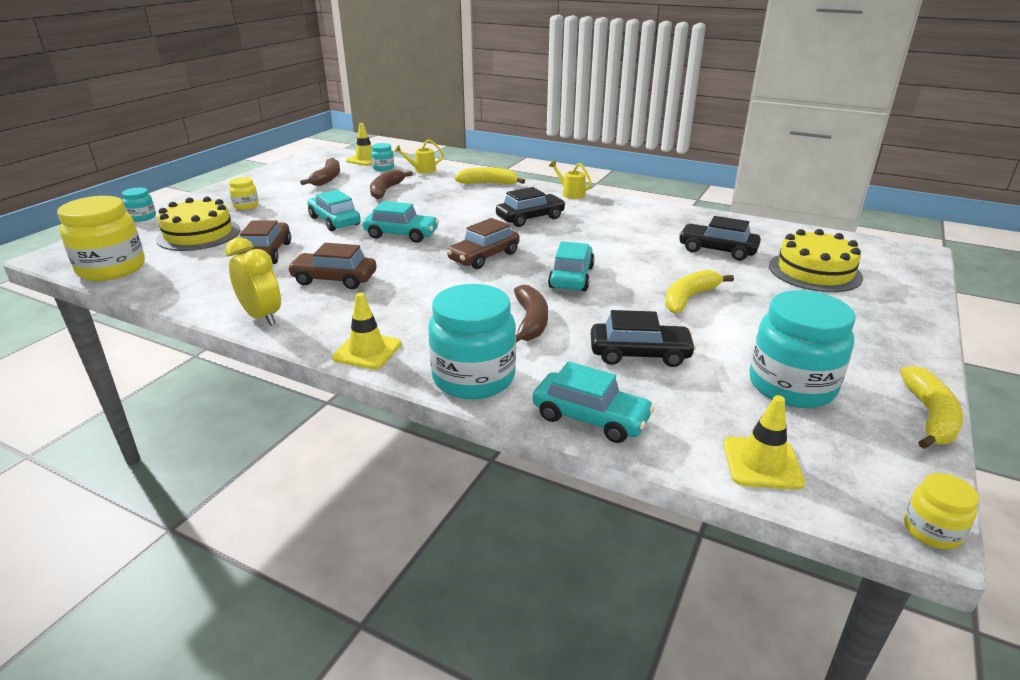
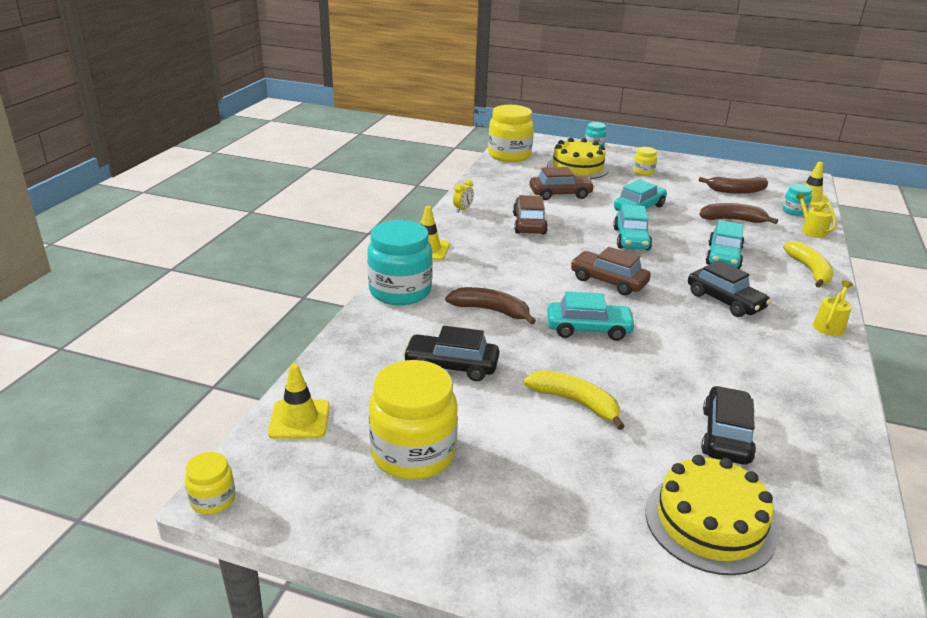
camera: 80 degrees right, 0 degrees up
(262, 317) = (463, 209): yellow clock -> yellow clock, size x0.53
(530, 322) = (491, 310): brown banana -> brown banana turned 150 degrees counterclockwise
(590, 418) = (354, 341): turquoise car -> turquoise car (723, 257)
(639, 354) = (451, 366): black car -> black car turned 105 degrees clockwise
(791, 386) = (413, 453): turquoise jar -> yellow jar
(930, 417) = (369, 547): yellow banana -> none

